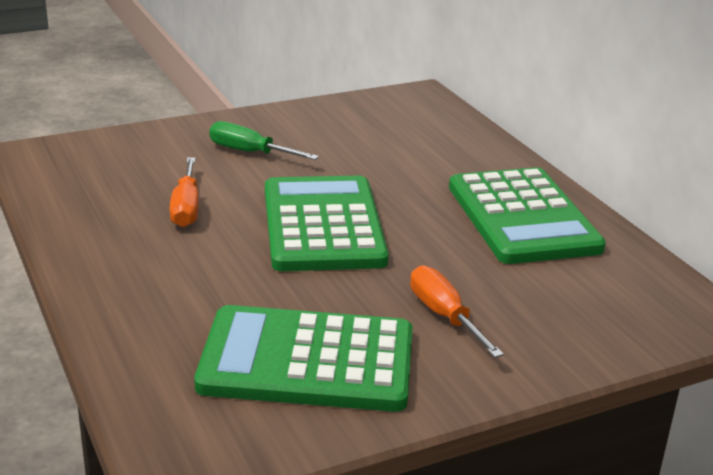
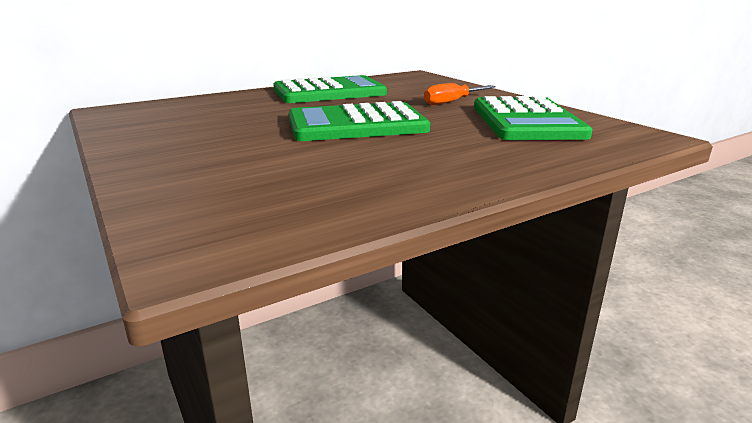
camera: 95 degrees left, 5 degrees down
(186, 207) = (340, 161): orange screwdriver -> none
(251, 152) = (218, 149): green screwdriver -> none

